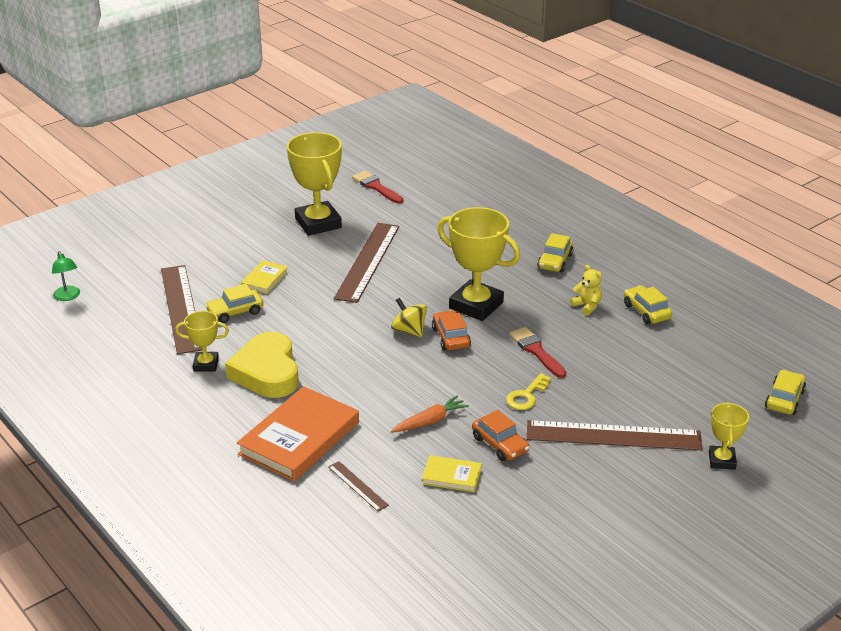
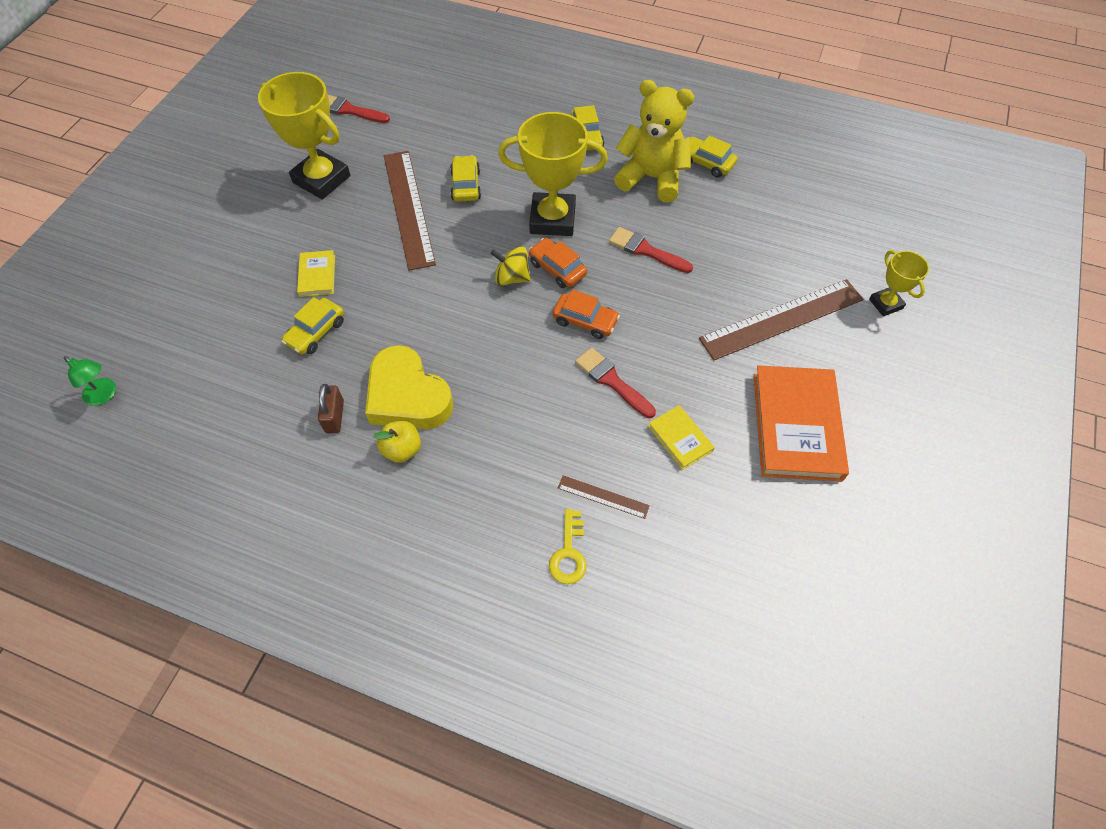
camera: 30 degrees left, 25 degrees up
(181, 308) = (252, 353): brown ruler -> none
(206, 364) = (334, 416): yellow trophy -> brown padlock
(236, 401) = (402, 449): none -> yellow apple
(299, 438) = (502, 466): orange book -> orange book (796, 426)
(430, 421) = (612, 381): orange carrot -> red brush
(451, 476) = (680, 438): yellow book -> yellow book turned 75 degrees clockwise
(500, 444) = (694, 377): orange car -> orange car (585, 321)
(526, 396) = (676, 308): yellow key -> yellow key (568, 553)
(587, 306) = (652, 178): yellow teddy bear -> yellow teddy bear, size x2.23
(784, 399) = (883, 212): yellow car -> yellow car (466, 185)

